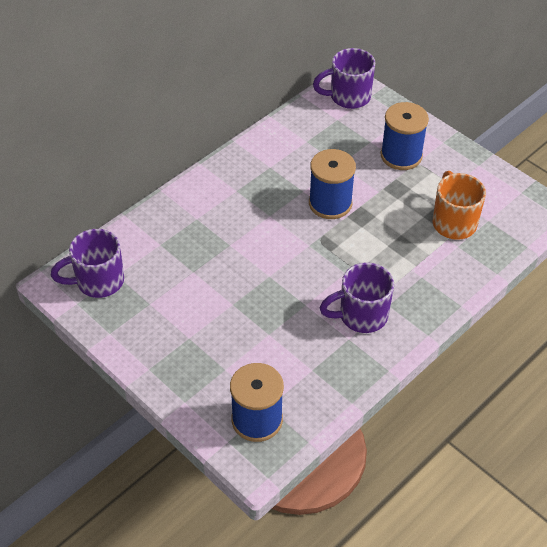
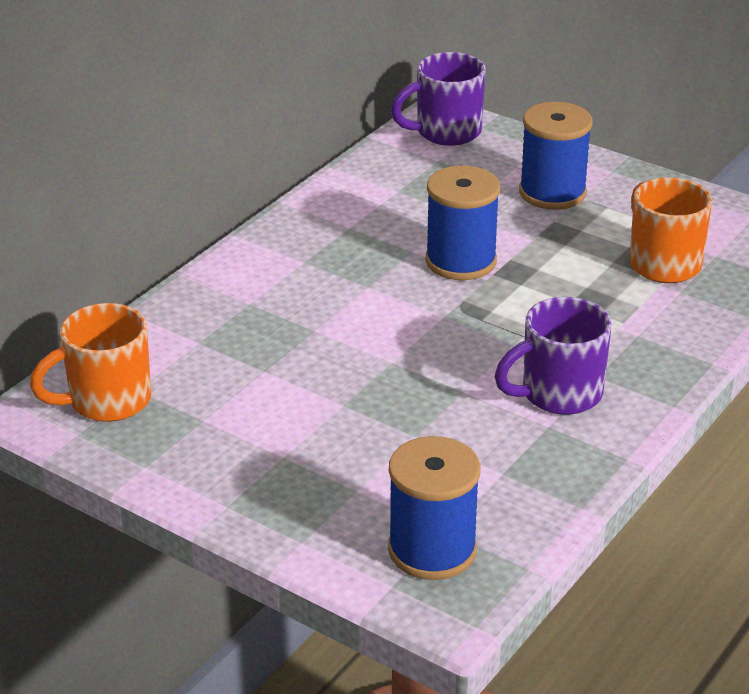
camera: 10 degrees left, 15 degrees down
(98, 281) = (106, 401): purple mug -> orange mug

